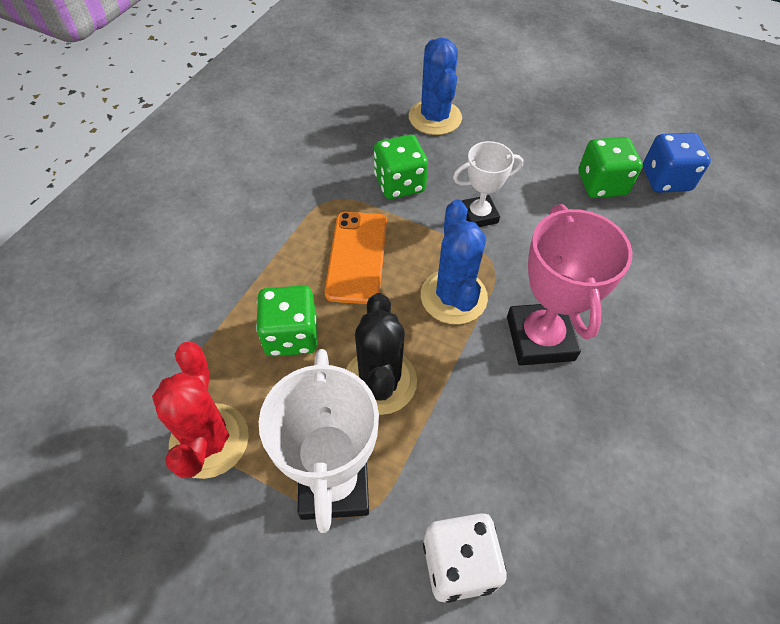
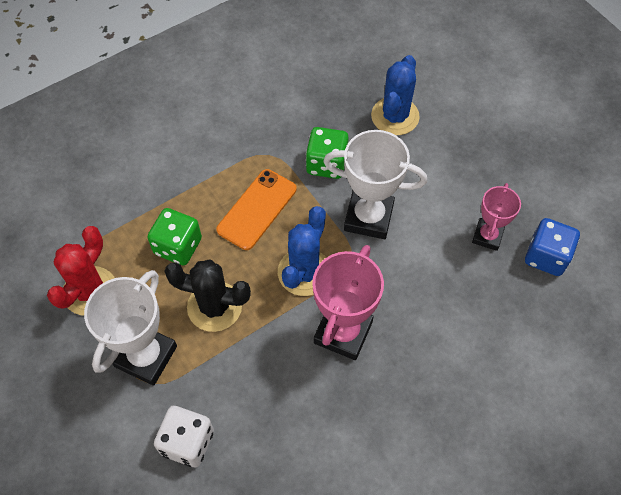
camera: 30 degrees right, 5 degrees up
(380, 381) = (214, 306): black cactus -> black cactus turned 75 degrees clockwise
(479, 215) = (368, 217): white trophy -> white trophy, size x1.65
(601, 184) = (487, 236): green dice -> pink trophy

